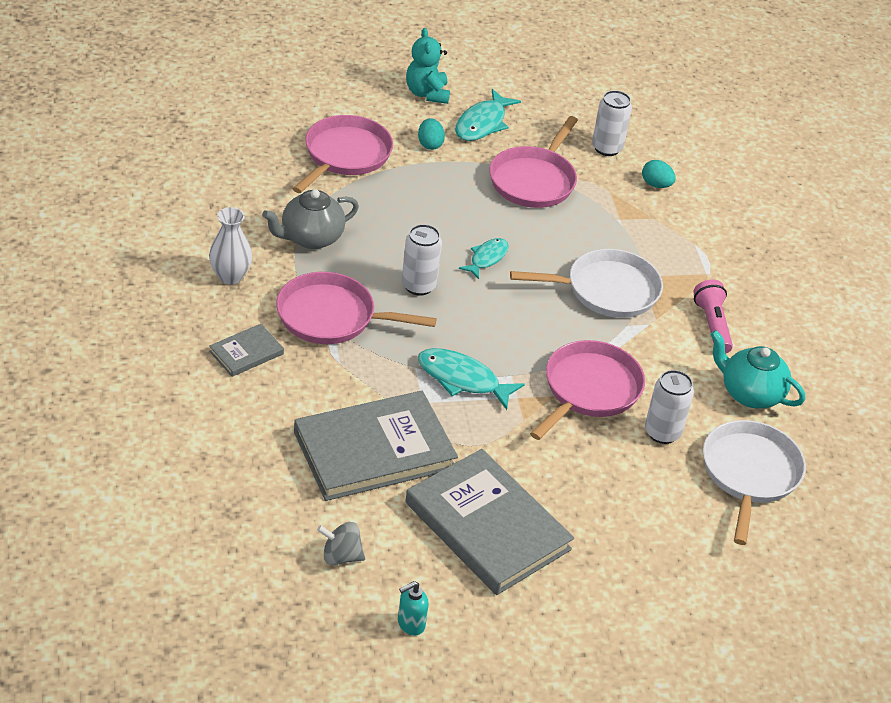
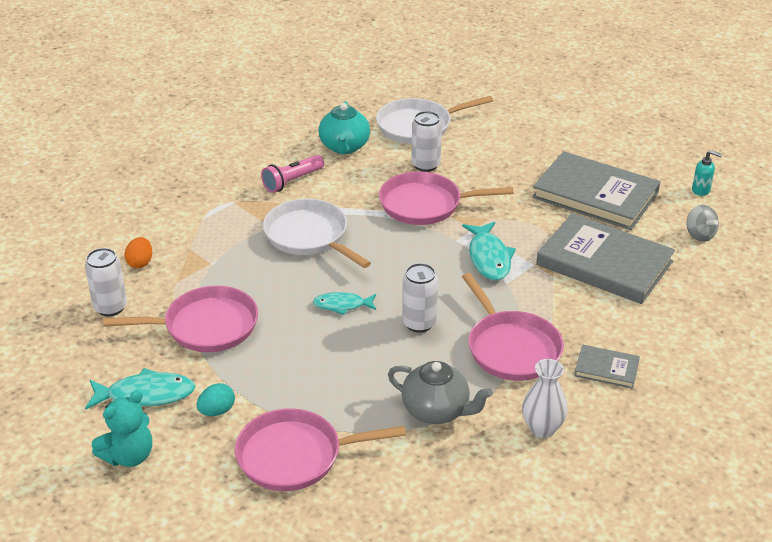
camera: 120 degrees left, 5 degrees down
(487, 526) = (595, 195): grey book -> grey book turned 75 degrees counterclockwise
(656, 185) = (140, 263): turquoise egg -> orange egg

